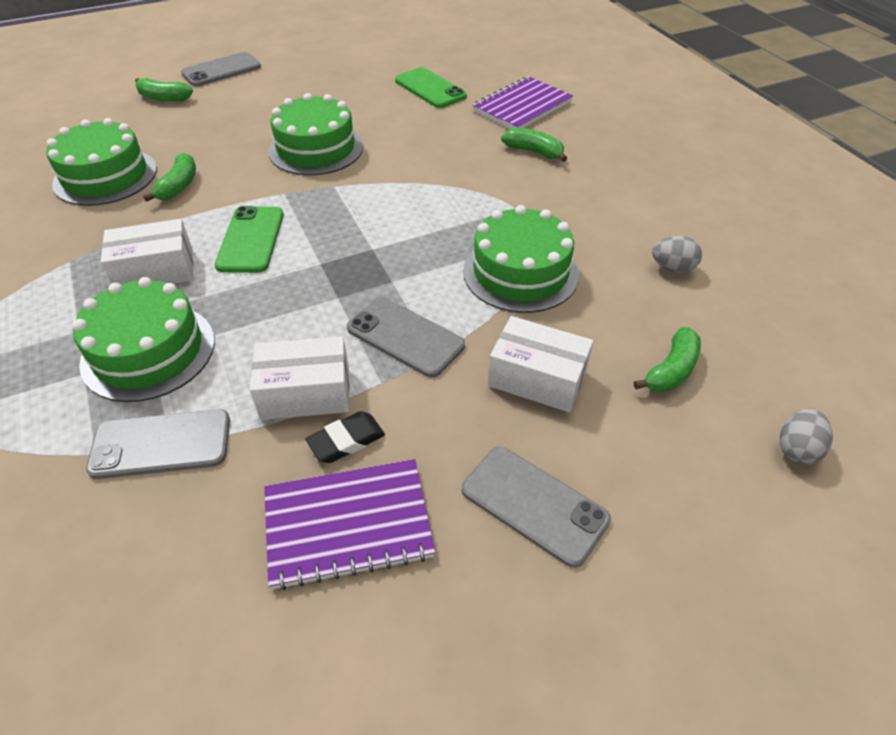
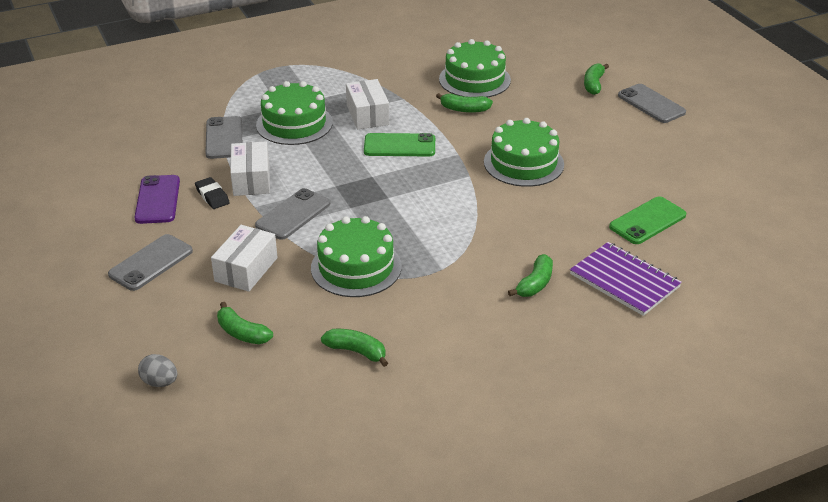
camera: 90 degrees right, 10 degrees down
(348, 524) = (157, 200): purple notebook -> purple phone
(672, 268) = (356, 351): grey egg -> green banana

